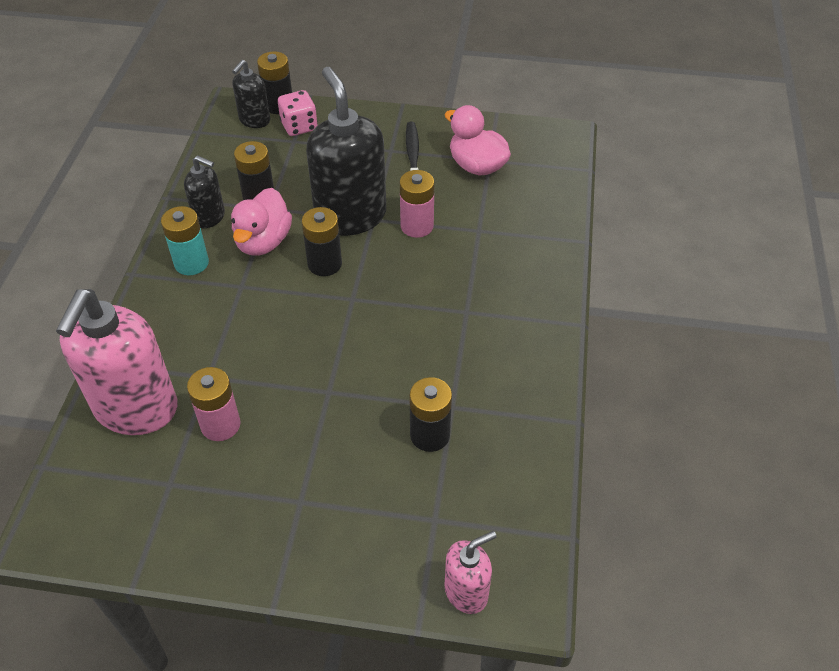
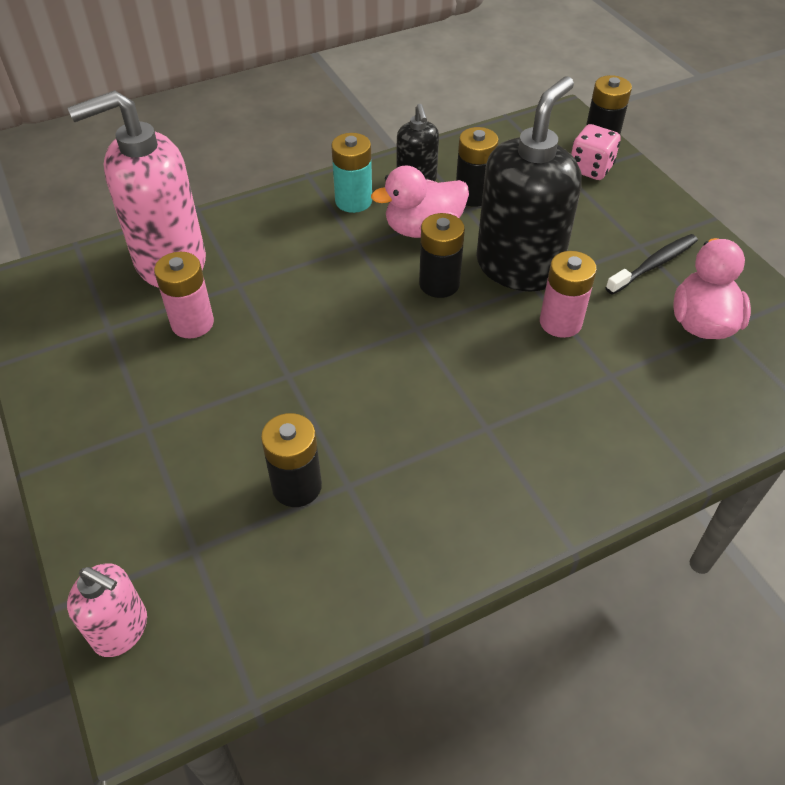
camera: 55 degrees right, 0 degrees up
(254, 120) = (562, 138): black soap dispenser -> none

